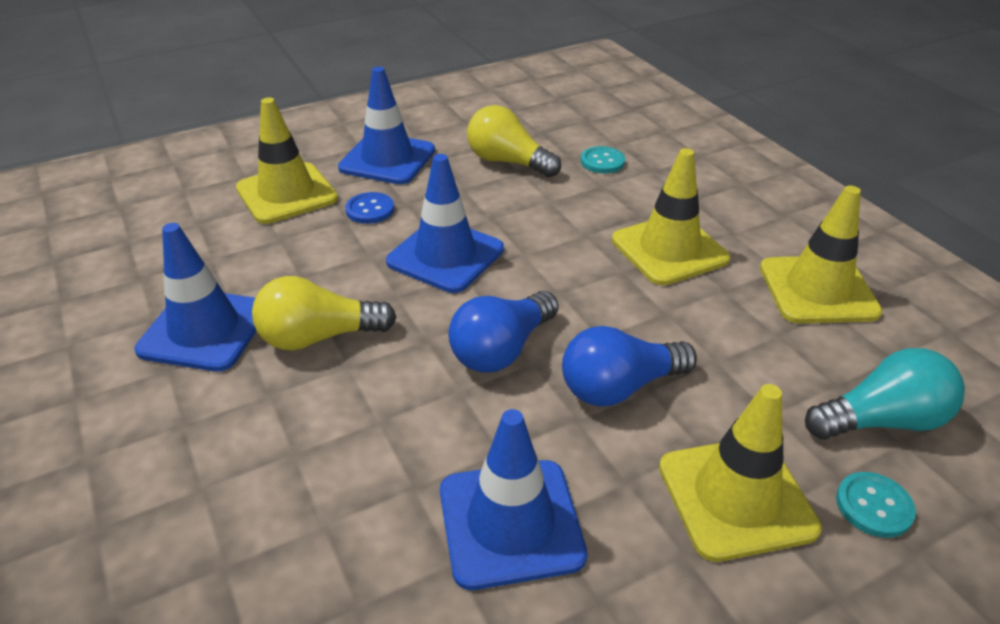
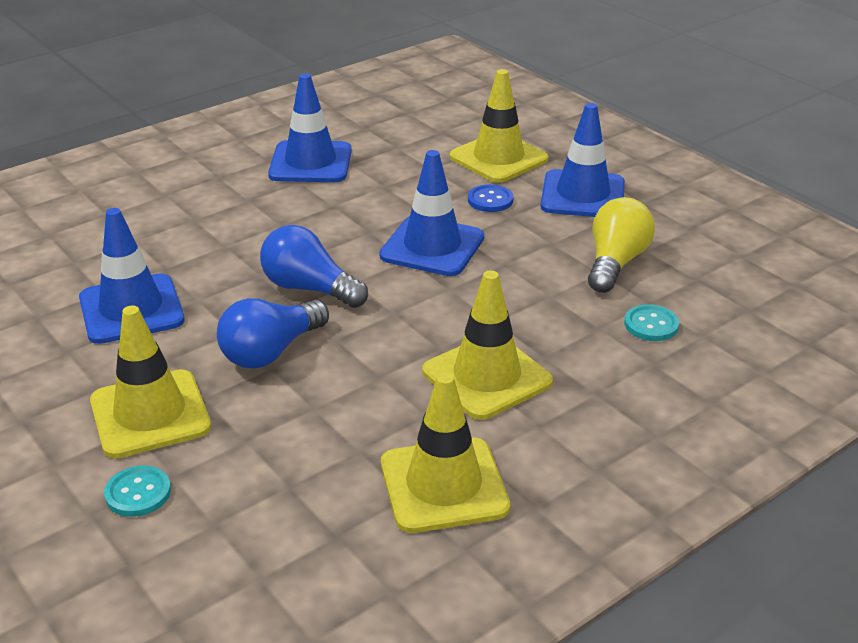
camera: 80 degrees right, 5 degrees down
(319, 337) = (311, 207): yellow light bulb -> none
(619, 387) = (271, 351): blue light bulb -> blue light bulb turned 105 degrees counterclockwise
(881, 420) = (241, 511): turquoise light bulb -> none

